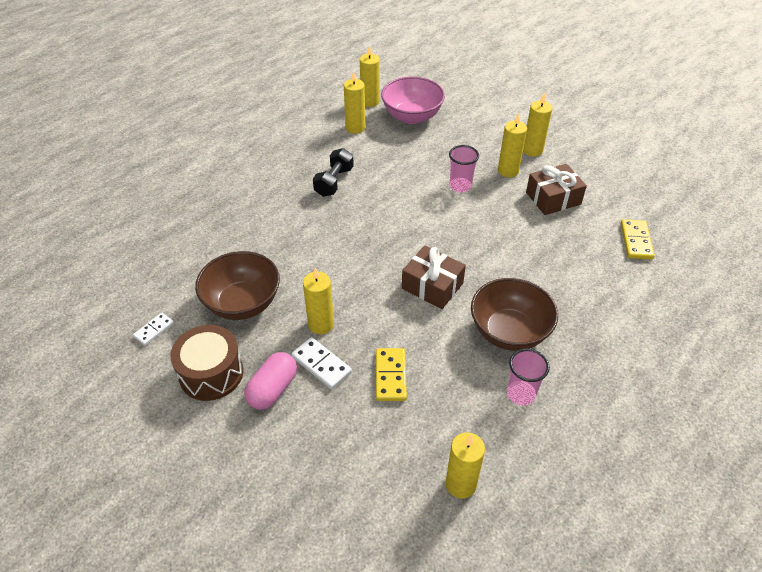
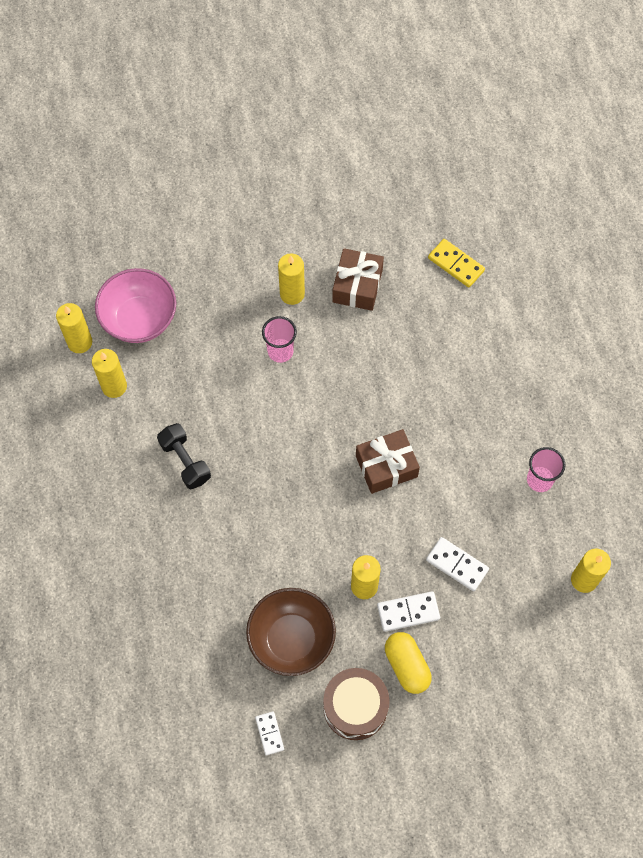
camera: 55 degrees left, 20 degrees up
(273, 389) = (407, 665): pink capsule -> yellow capsule
(391, 376) = (457, 565): yellow domino -> white domino
(509, 332) = (477, 442): brown bowl -> none
(532, 150) = (280, 249): yellow candle -> none

